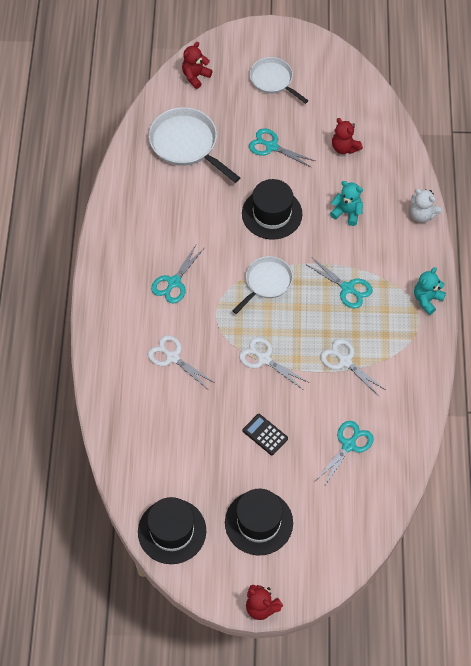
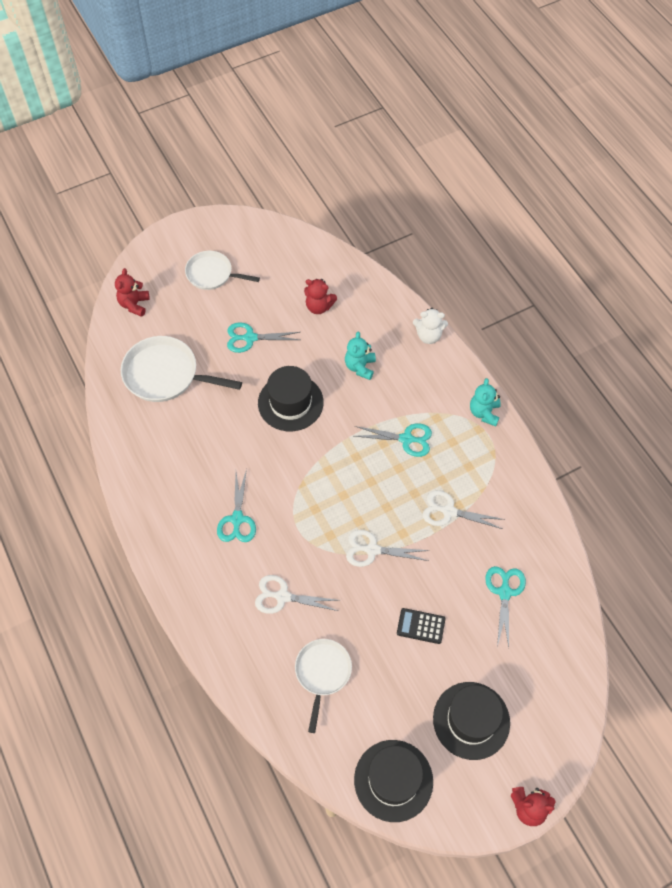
camera: 30 degrees left, 0 degrees up
(266, 282) = (327, 472): white pan -> white pan (322, 673)
(347, 212) = (360, 367): turquoise teddy bear -> turquoise teddy bear turned 75 degrees counterclockwise

